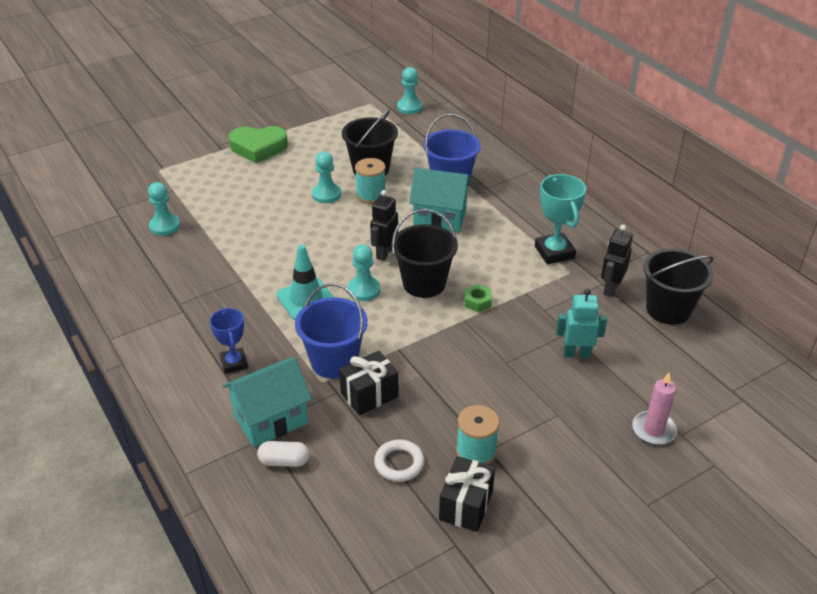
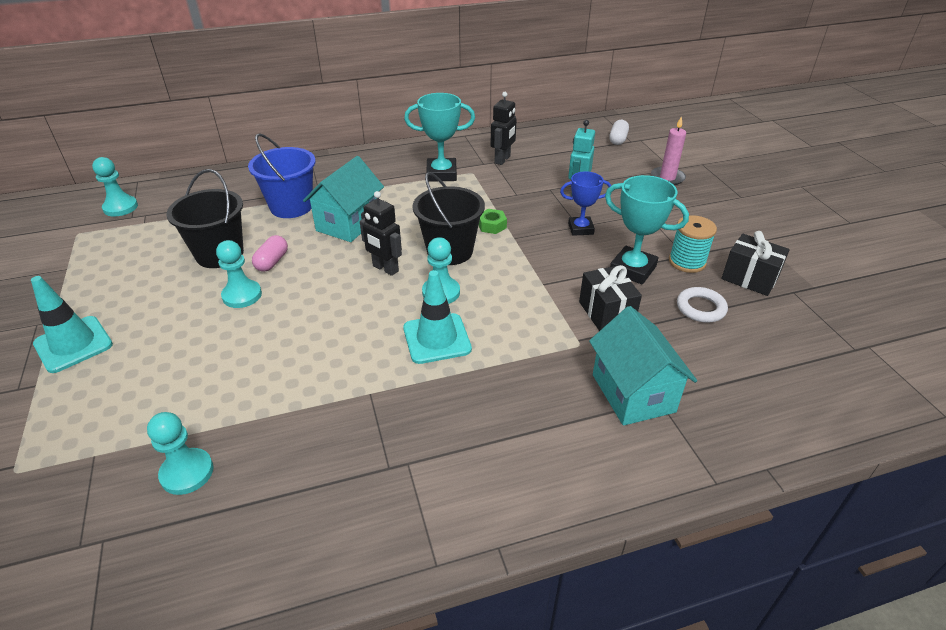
camera: 75 degrees left, 0 degrees up
(234, 363) = (531, 416): blue trophy -> blue trophy (580, 229)
(258, 148) = (73, 344): green heart -> turquoise traffic cone
(284, 461) = (697, 389): white capsule -> white capsule (618, 140)
(334, 361) = (550, 331): blue bucket -> none
(371, 195) = (272, 262): turquoise spool -> pink capsule
(445, 409) = (632, 269): none -> turquoise trophy
(610, 288) = (502, 160): black robot -> black robot turned 105 degrees counterclockwise
(668, 309) = (537, 143): black bucket -> none

